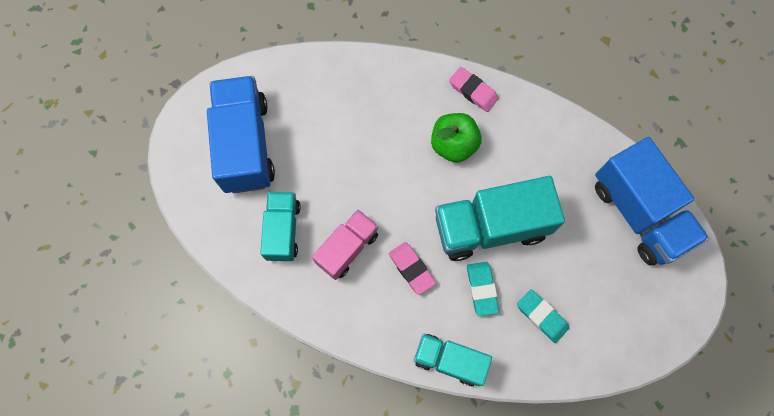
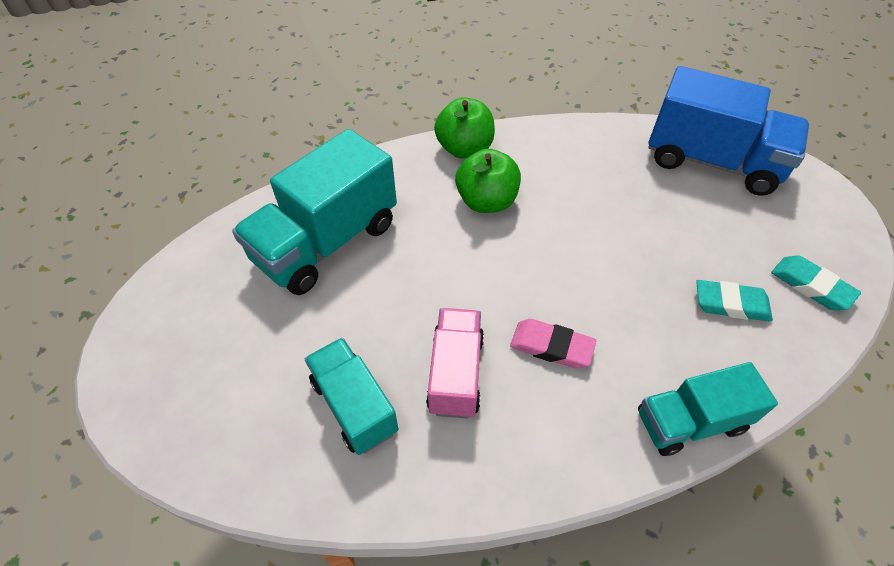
camera: 35 degrees left, 20 degrees down
(245, 145) = (232, 336): blue truck -> none
(473, 91) = (464, 149): pink eraser -> green apple
(481, 289) = (645, 317): turquoise eraser -> turquoise eraser (811, 286)
(491, 227) = (594, 252): turquoise truck -> turquoise truck (326, 242)

